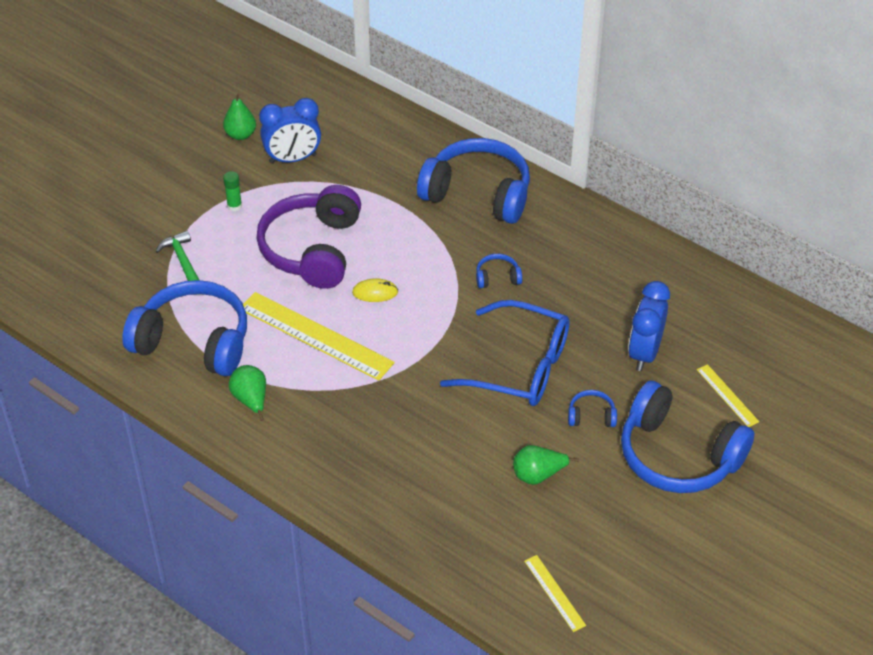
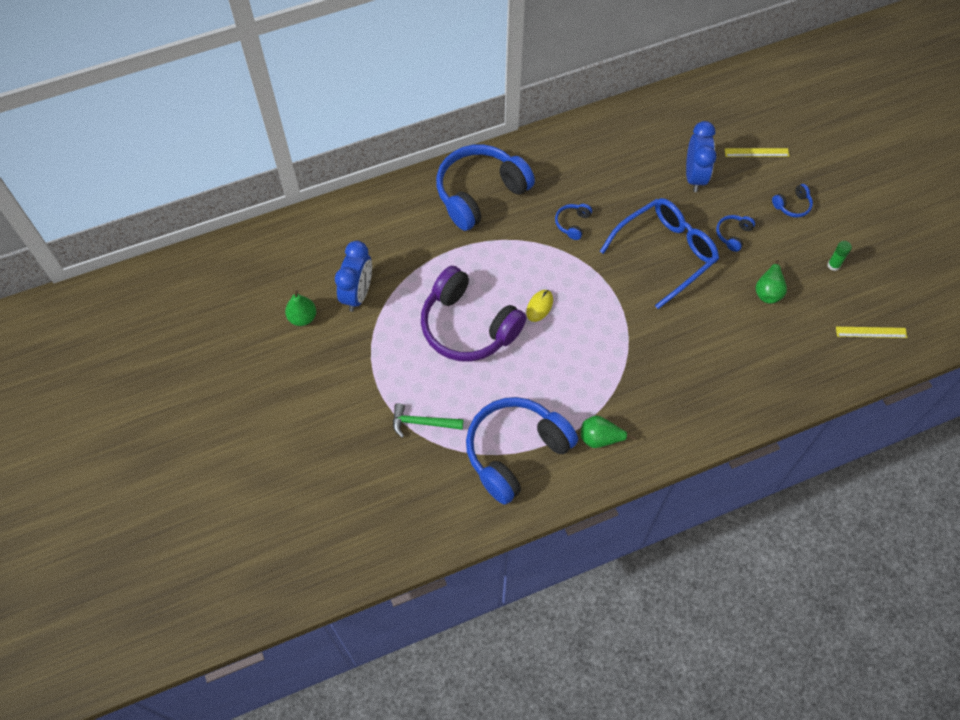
camera: 60 degrees left, 15 degrees up
(234, 206) = (383, 358): green glue stick -> green glue stick (833, 265)
(315, 335) = (560, 365): yellow ruler -> none
(644, 353) = (694, 176): blue clock -> blue clock turned 135 degrees counterclockwise
(678, 455) = (792, 205): blue headphones -> blue headphones, size x0.41

